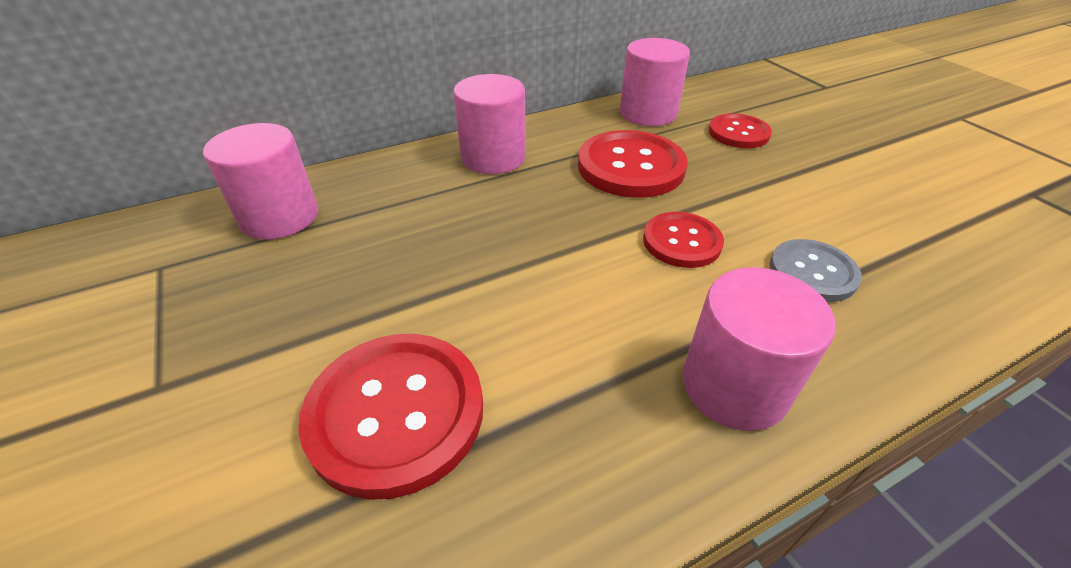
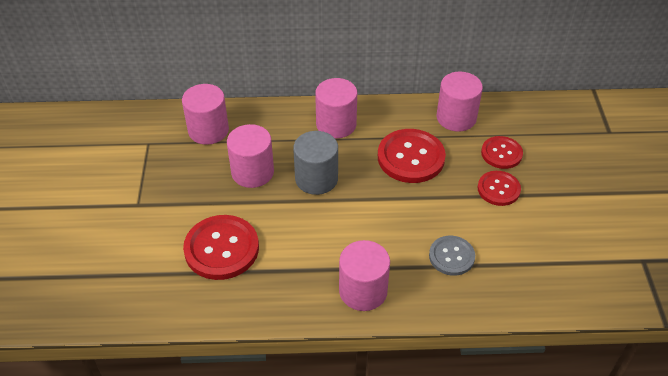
camera: 25 degrees right, 5 degrees up
(392, 254) = (252, 172): none -> pink cylinder
(511, 231) = (316, 179): none -> grey cylinder
(681, 241) = (399, 215): red button -> red button (498, 189)

